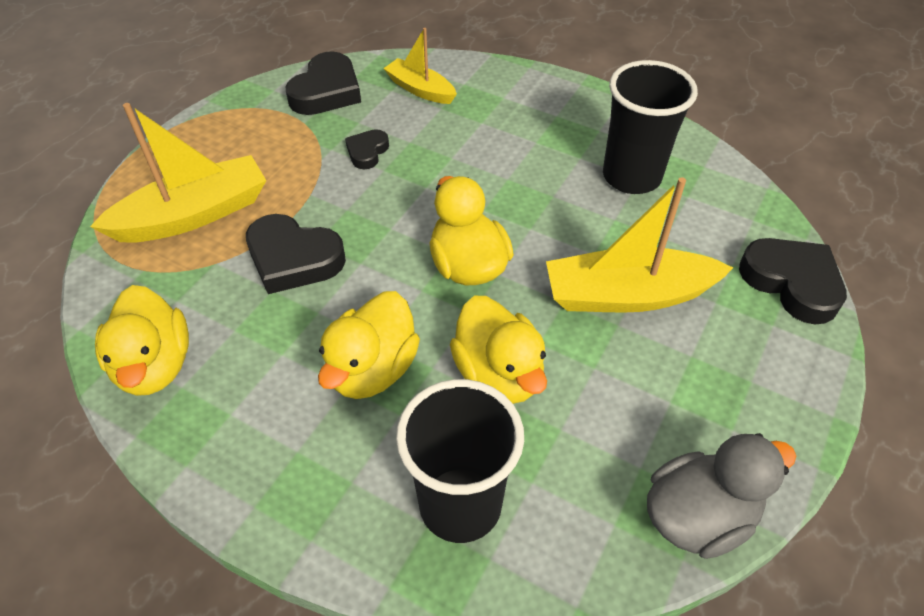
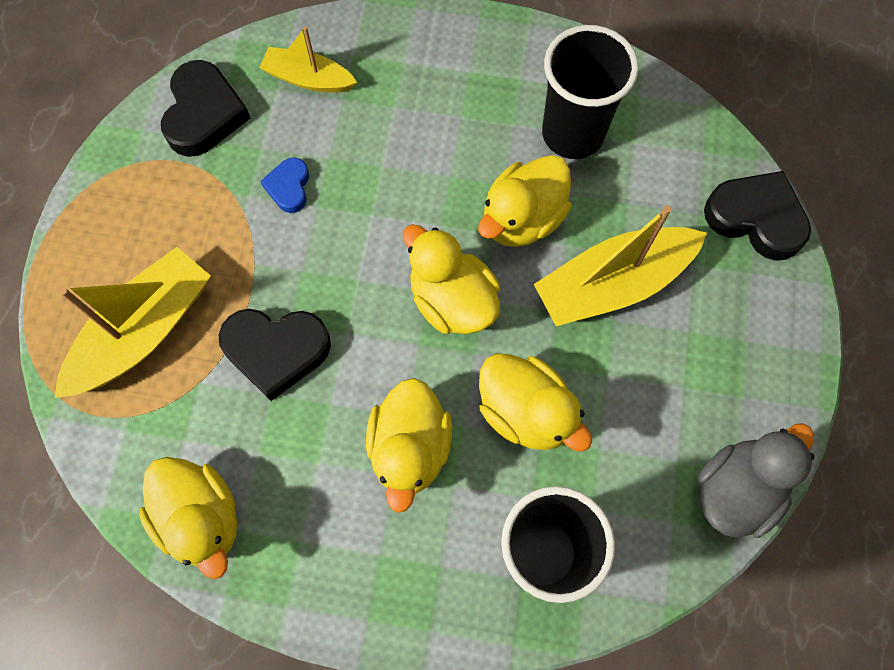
camera: 20 degrees left, 20 degrees up
(367, 152) = (289, 187): black heart -> blue heart
(560, 224) = (522, 218): none -> yellow duck

